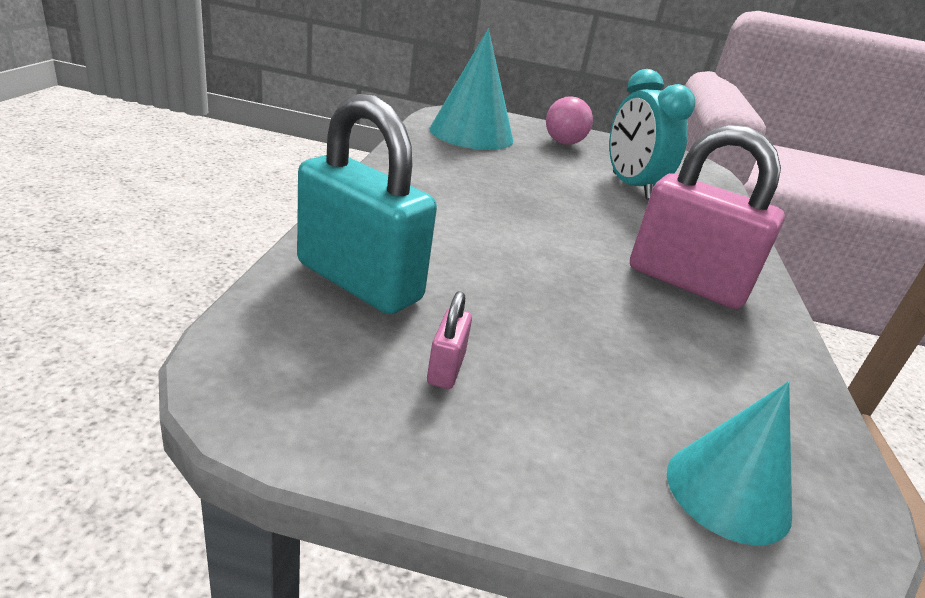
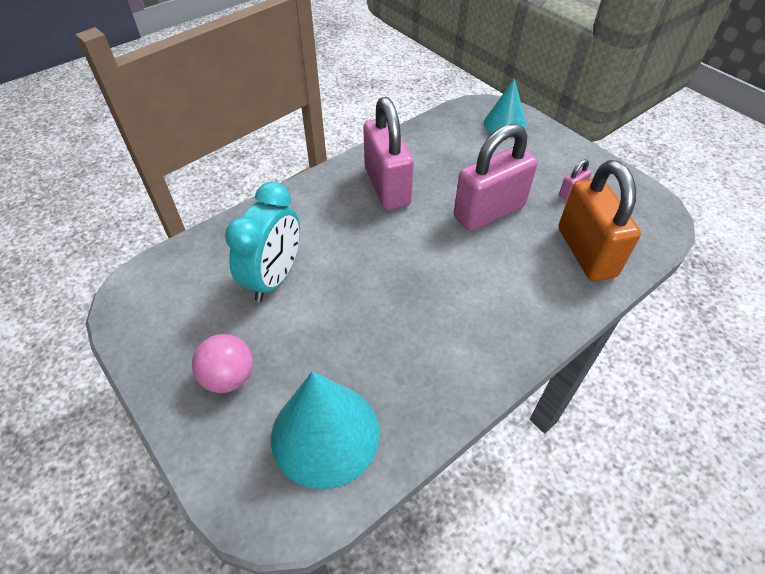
camera: 135 degrees left, 20 degrees up
(359, 282) = (586, 252): turquoise padlock -> orange padlock
(534, 292) = (489, 212): none -> pink padlock

